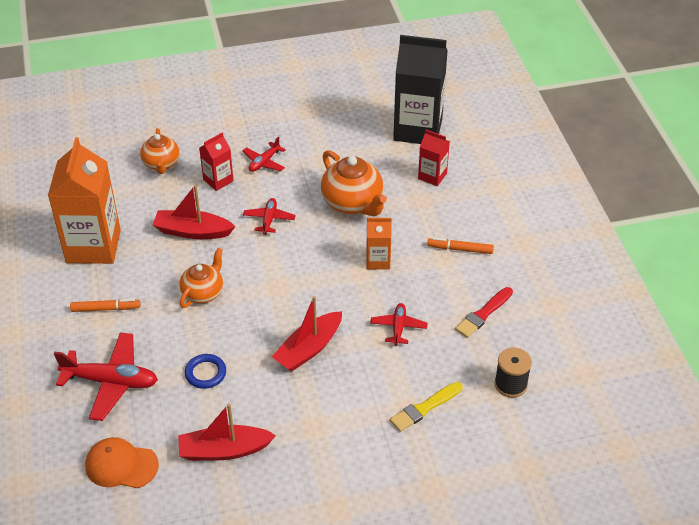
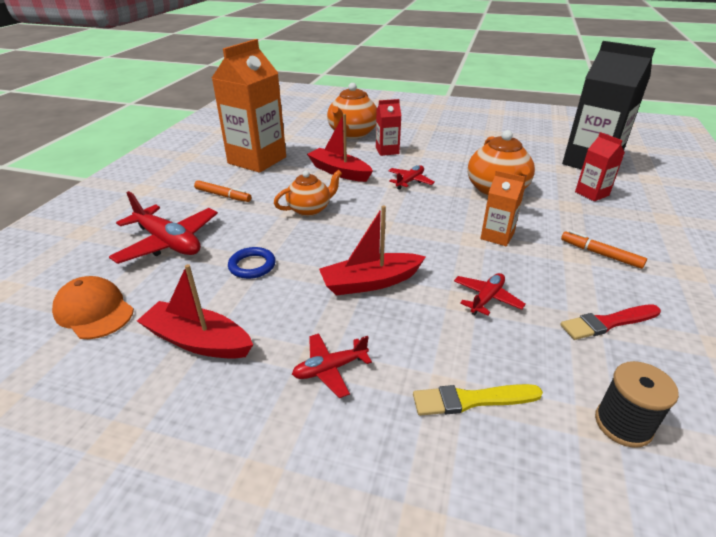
camera: 30 degrees right, 10 degrees down
(161, 164) = (352, 134): orange teapot -> orange teapot, size x1.54
(264, 162) = (433, 150): red plane -> red plane (330, 369)

